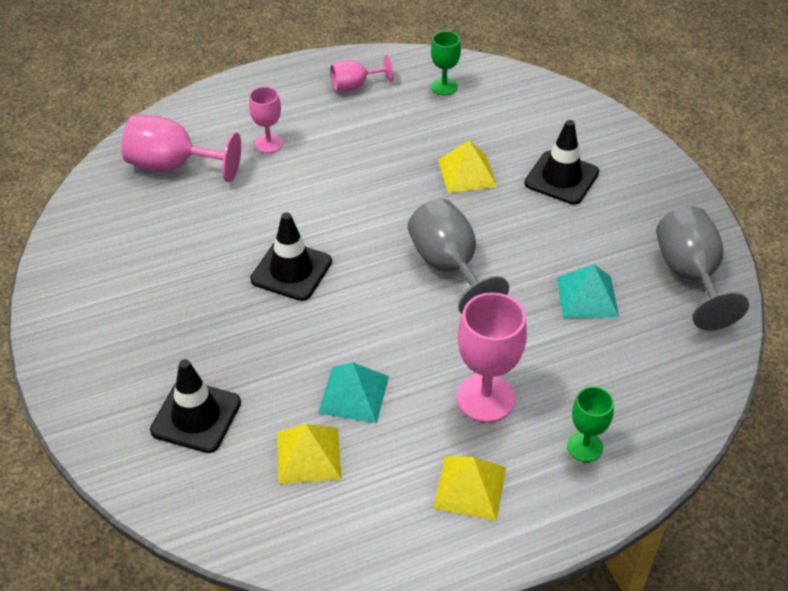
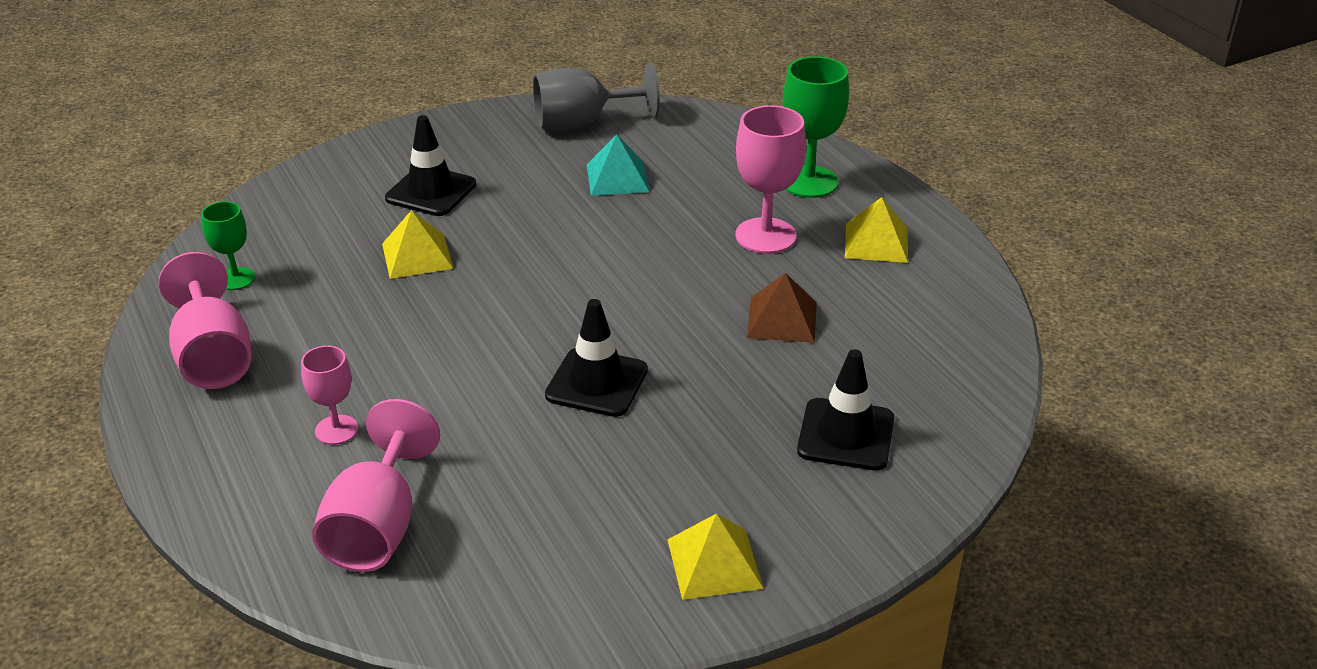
camera: 95 degrees left, 10 degrees down
(308, 455) = (872, 344): yellow pyramid -> yellow pyramid (714, 563)
(353, 394) = (782, 319): turquoise pyramid -> brown pyramid
(355, 85) = (214, 357): pink goblet -> pink goblet, size x1.70
(449, 267) = (581, 264): grey goblet -> none
(585, 447) = (809, 182): green goblet -> green goblet, size x1.70

